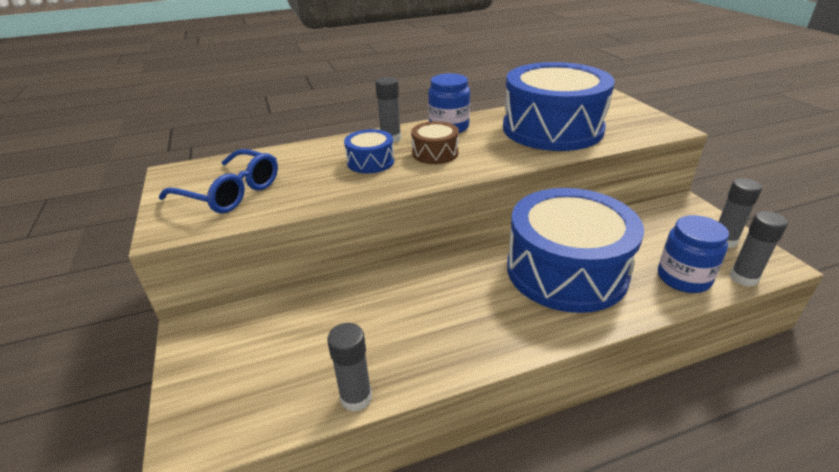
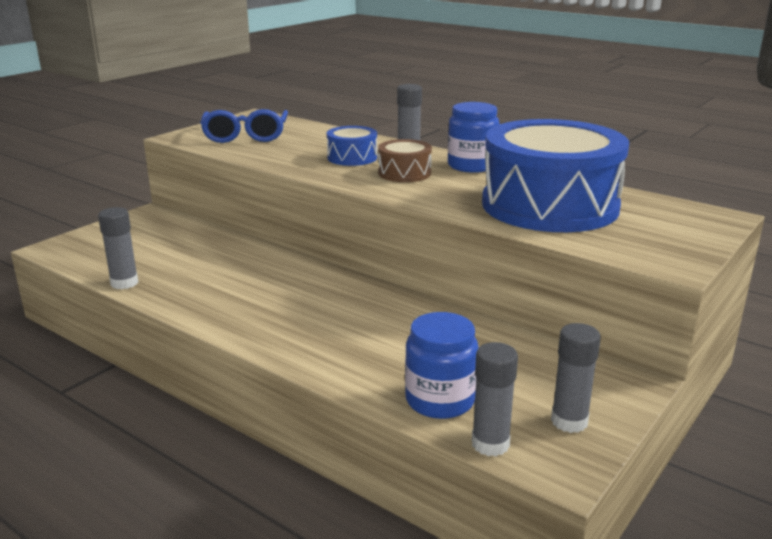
camera: 55 degrees right, 10 degrees down
(566, 270) = (373, 329): blue drum -> none

